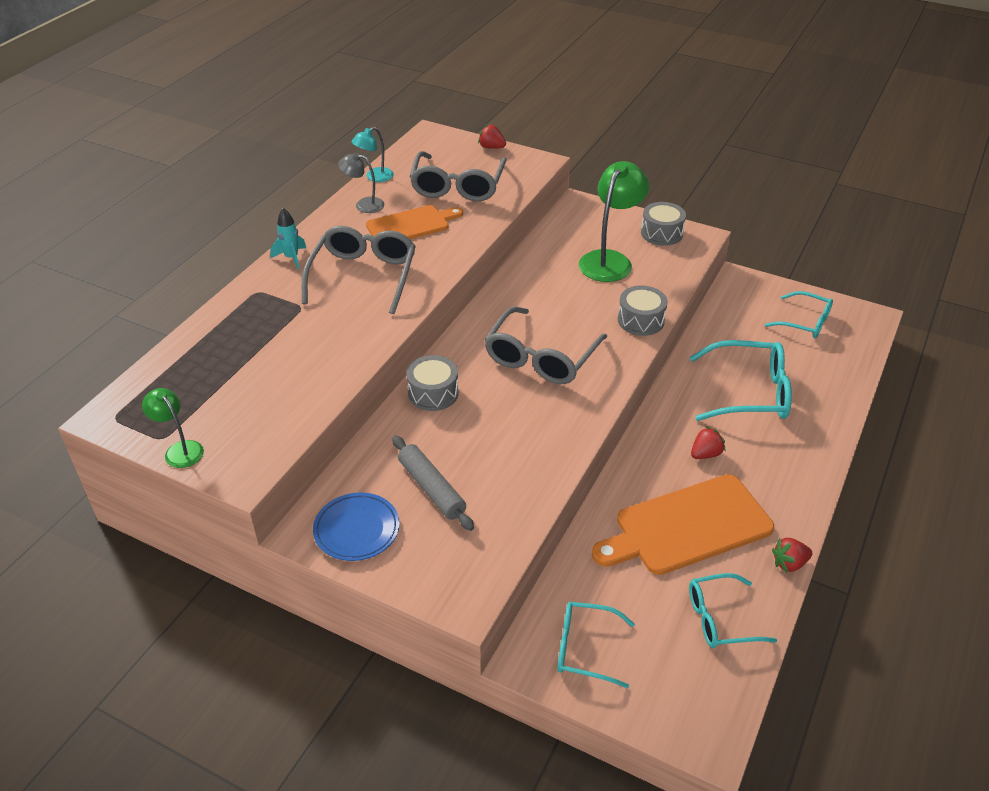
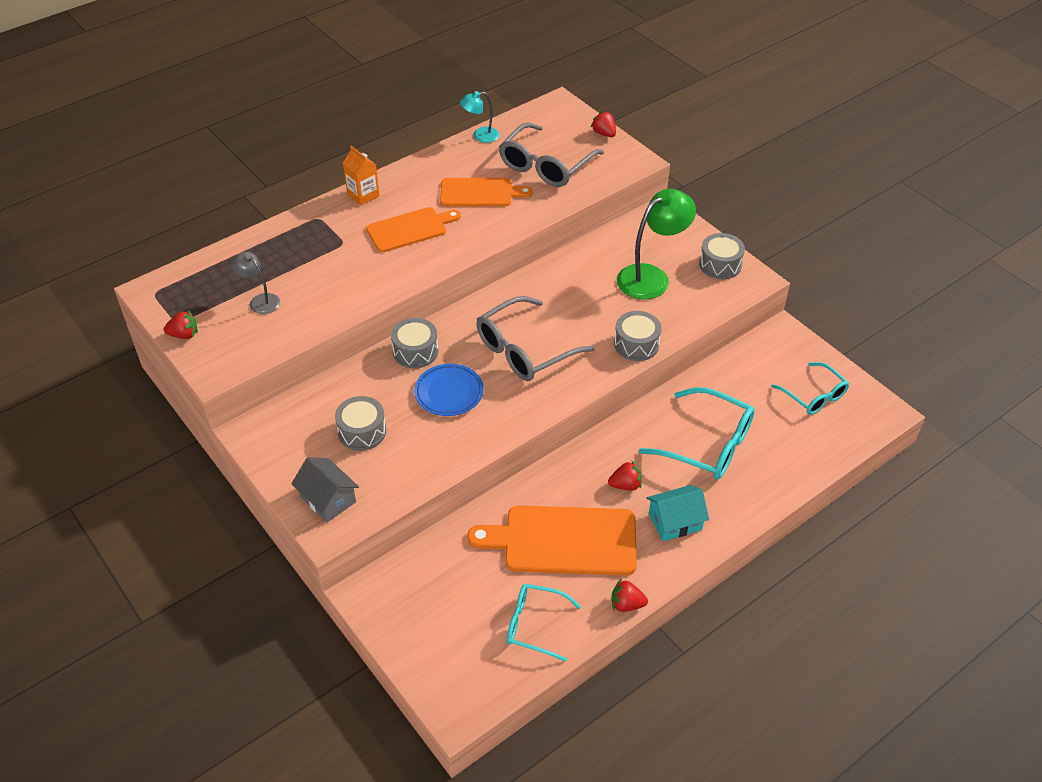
camera: 25 degrees right, 5 degrees up
(180, 449) = (184, 335): green lamp -> red strawberry
(291, 258) = (363, 195): turquoise rocket -> orange carton
(357, 530) = (286, 444): blue plate -> blue plate (449, 393)
(363, 204) = (453, 161): grey lamp -> grey lamp (260, 301)
(364, 275) = (410, 229): grey glasses -> orange cutting board
(432, 488) = (362, 432): grey rolling pin -> grey drum
(443, 570) = (328, 499): none -> grey house
(584, 648) = (412, 603): turquoise glasses -> none
(774, 470) = (675, 521): none -> turquoise house

